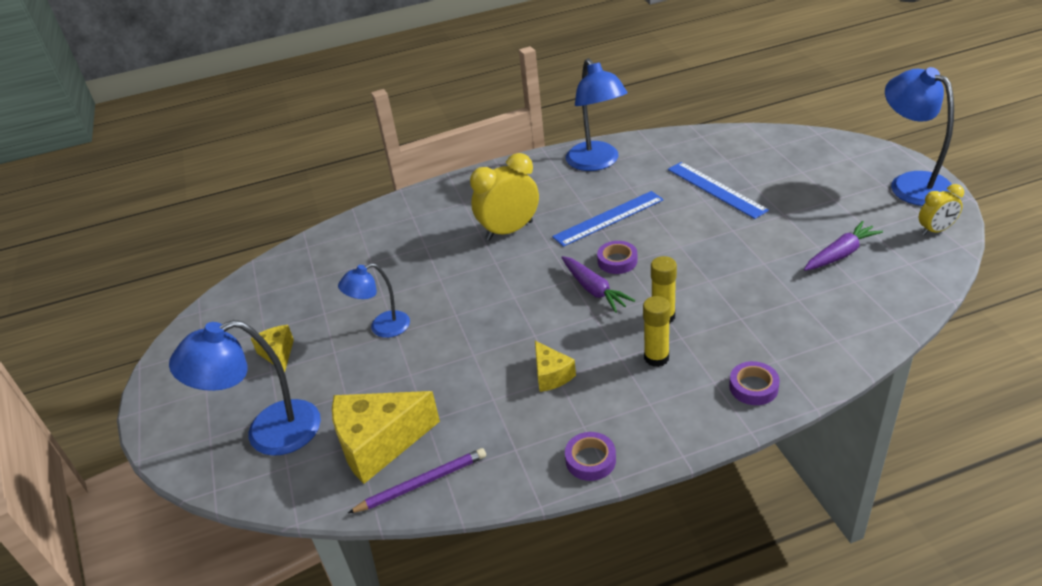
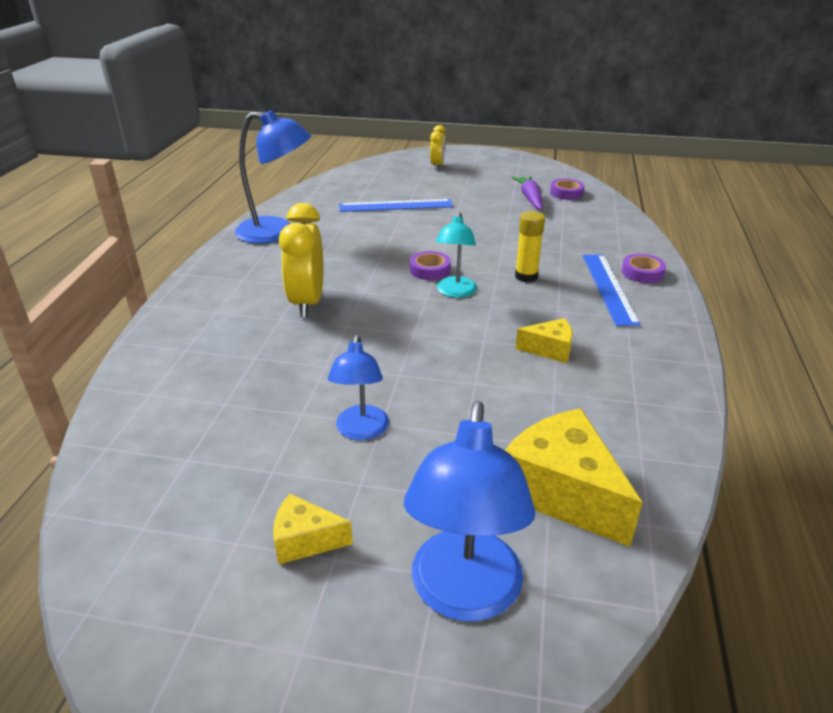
camera: 65 degrees left, 5 degrees down
(379, 444) = (562, 492): yellow cheese -> yellow cheese turned 135 degrees clockwise
(422, 483) = (646, 478): purple pencil -> none
(590, 460) = (676, 366): purple tape -> purple tape (566, 193)
(594, 290) = (455, 292): purple carrot -> turquoise lamp
(609, 218) = (365, 254): blue ruler -> blue ruler (609, 288)
(656, 358) = (574, 296): yellow glue stick -> none
(911, 183) = (485, 157): blue lamp -> none
(935, 230) = (541, 169): yellow clock -> yellow clock (437, 166)

